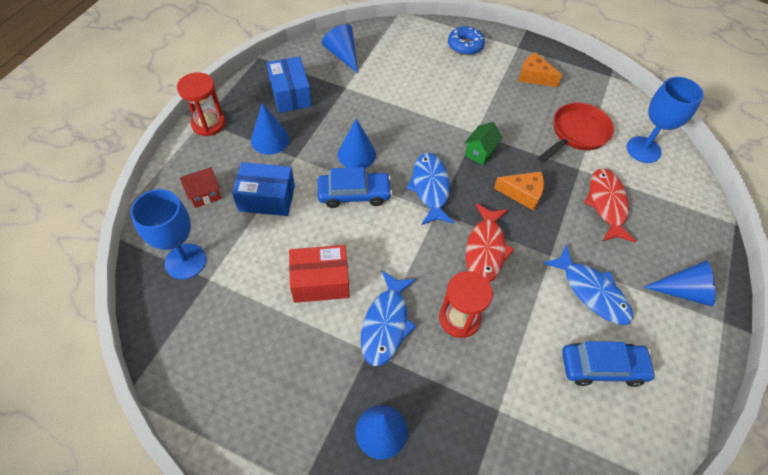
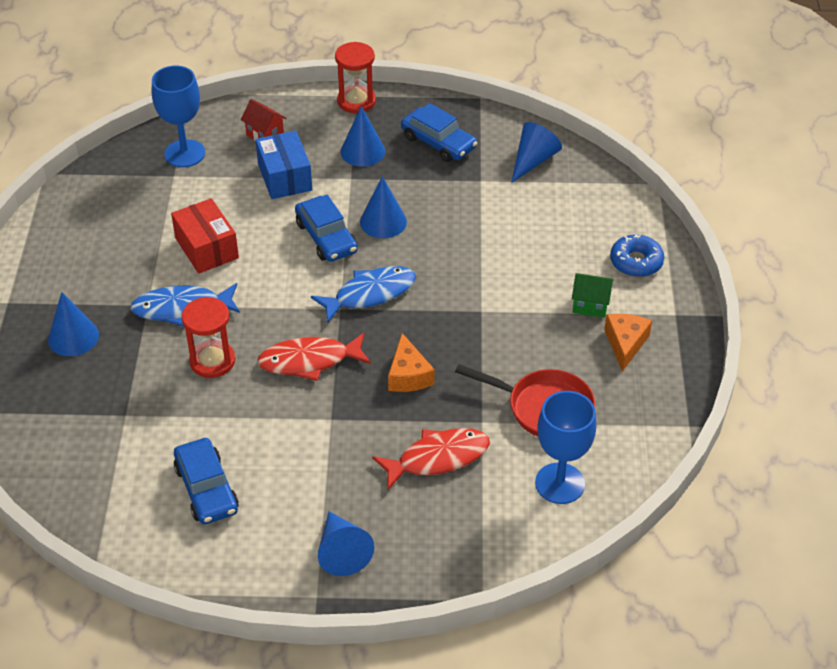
camera: 70 degrees right, 10 degrees down
(290, 94) = (438, 142): blue box -> blue car
(480, 152) = (450, 322): green house -> green house (590, 305)
(591, 291) = (298, 464): blue fish -> none

